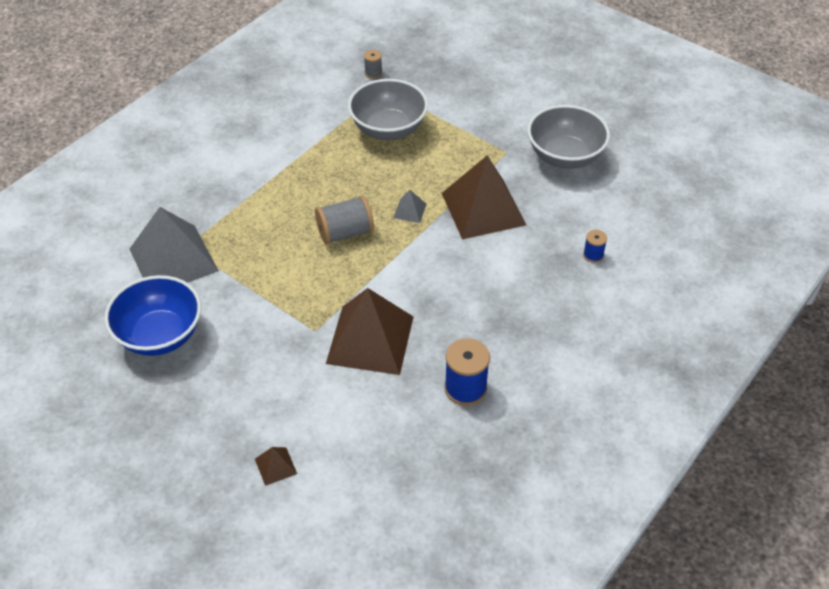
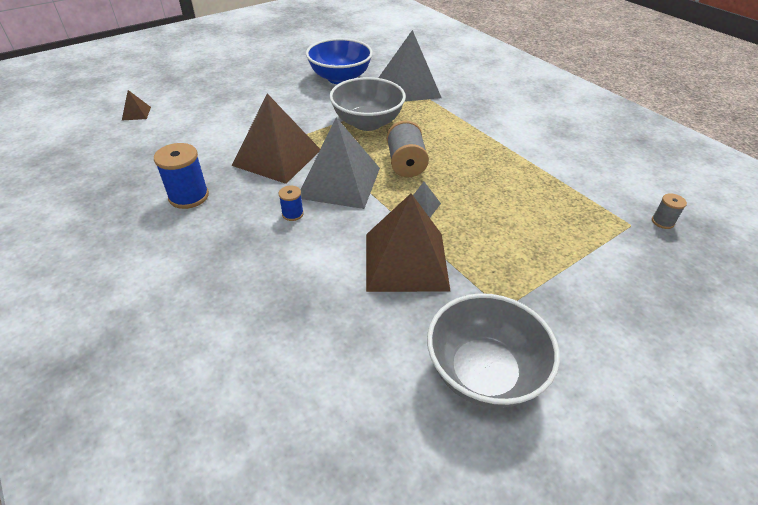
camera: 105 degrees right, 5 degrees down
(275, 466) = (201, 105): brown pyramid -> brown pyramid (136, 113)
(388, 129) = (556, 215): grey bowl -> grey bowl (367, 123)
(395, 275) = (339, 182): none -> grey pyramid
(593, 255) = (288, 342): blue spool -> blue spool (292, 214)

